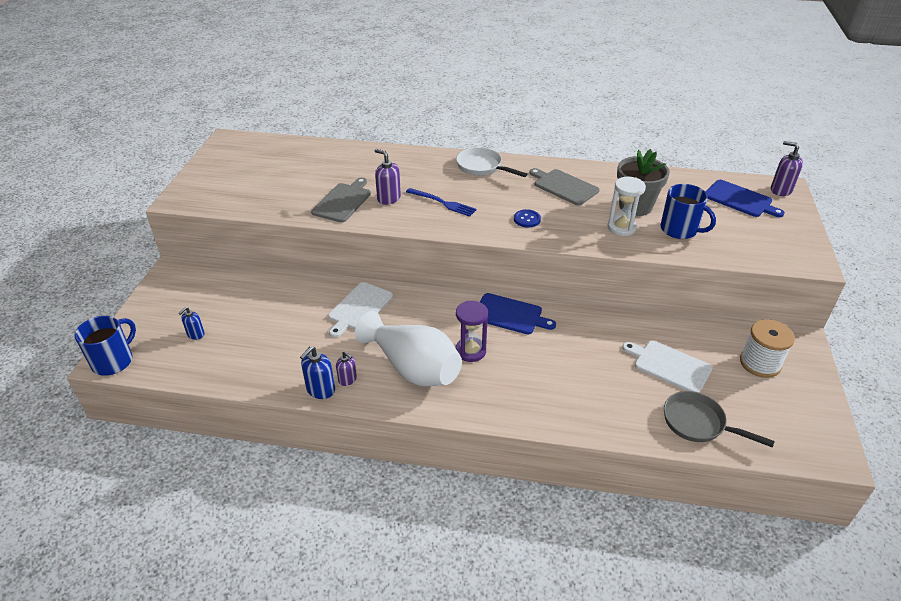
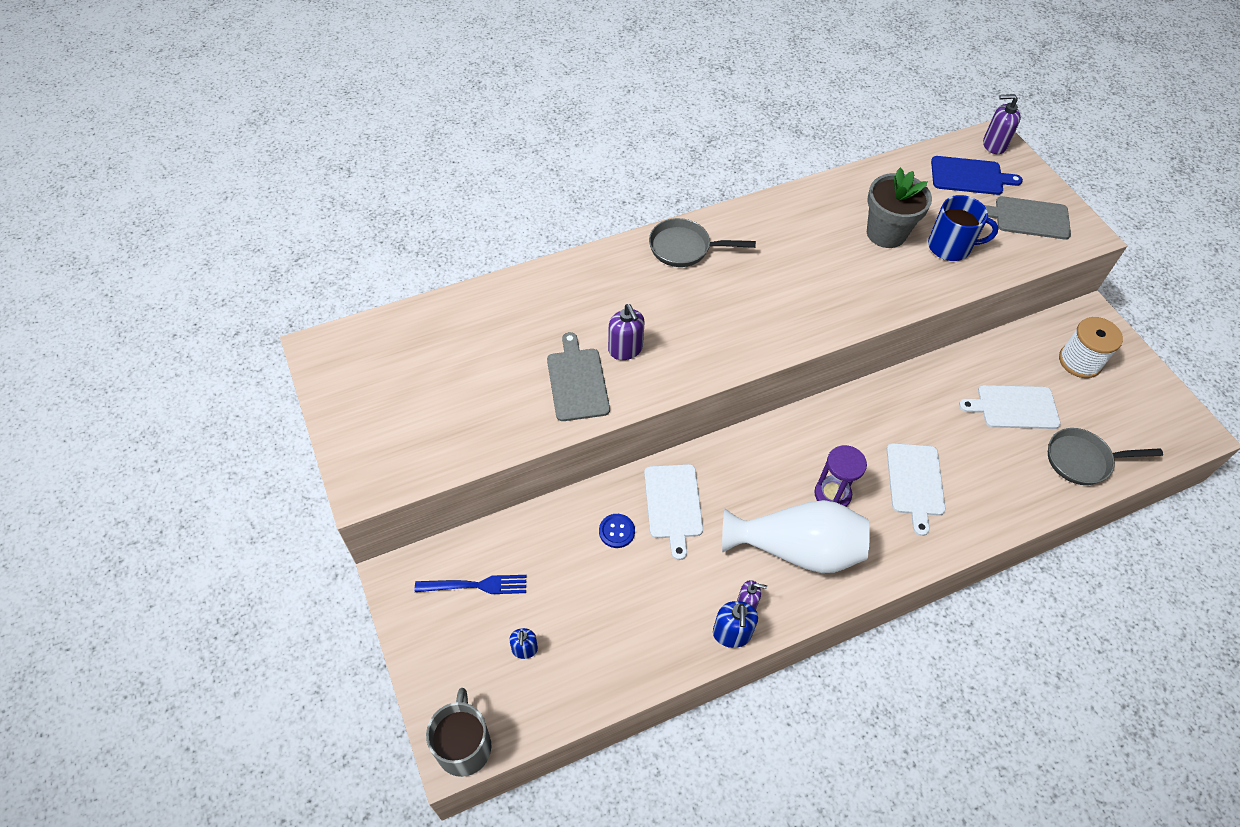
camera: 35 degrees left, 15 degrees up
(113, 361) = (464, 746): blue mug -> grey mug
(388, 198) = (625, 349): purple soap dispenser -> purple soap dispenser turned 120 degrees counterclockwise
(443, 203) = (692, 326): blue fork -> blue fork (477, 585)
(482, 167) = (684, 248): white pan -> grey pan
(510, 315) = (830, 425): blue cutting board -> none
(527, 219) = (799, 306): blue button -> blue button (616, 531)
(539, 372) = (915, 482): none -> white cutting board
(564, 186) = (795, 237): grey cutting board -> grey cutting board (1028, 218)
(621, 227) = (897, 271): white hourglass -> none

